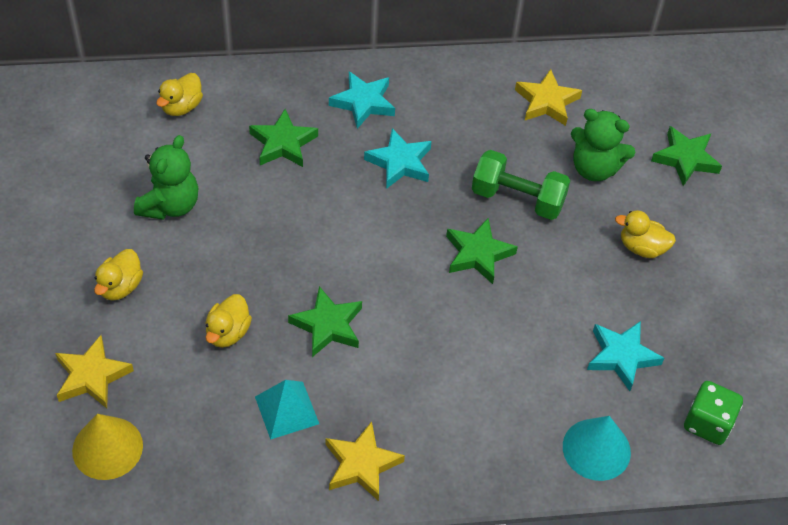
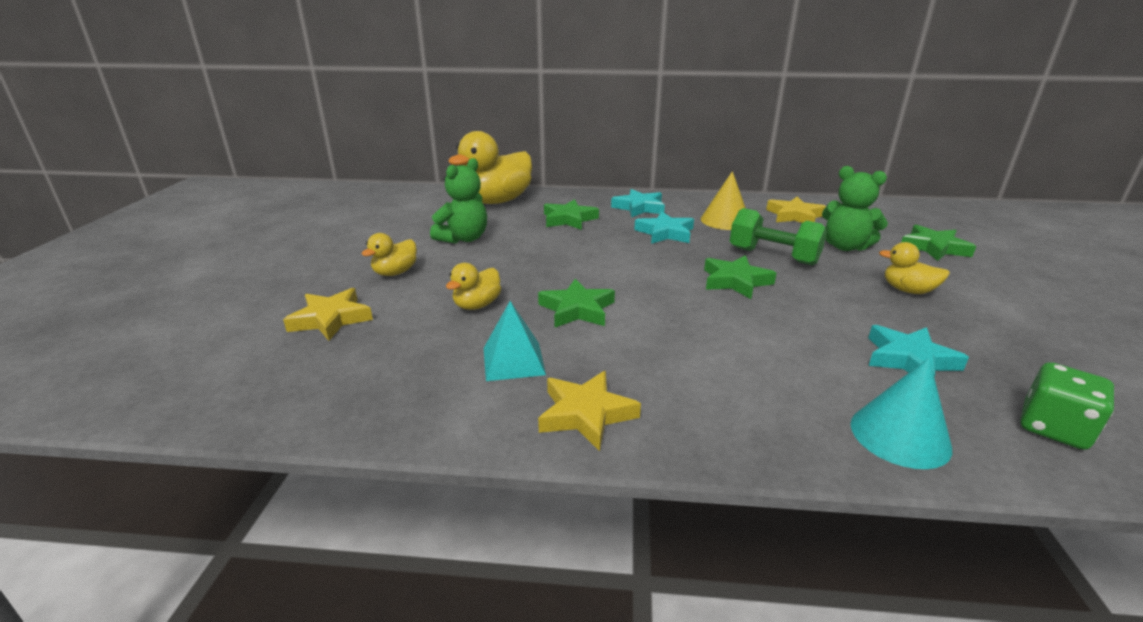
camera: 15 degrees right, 25 degrees down
(107, 448) = (308, 368): yellow cone -> yellow cone (725, 220)
(181, 107) = (497, 201): yellow duck -> yellow duck, size x2.05

